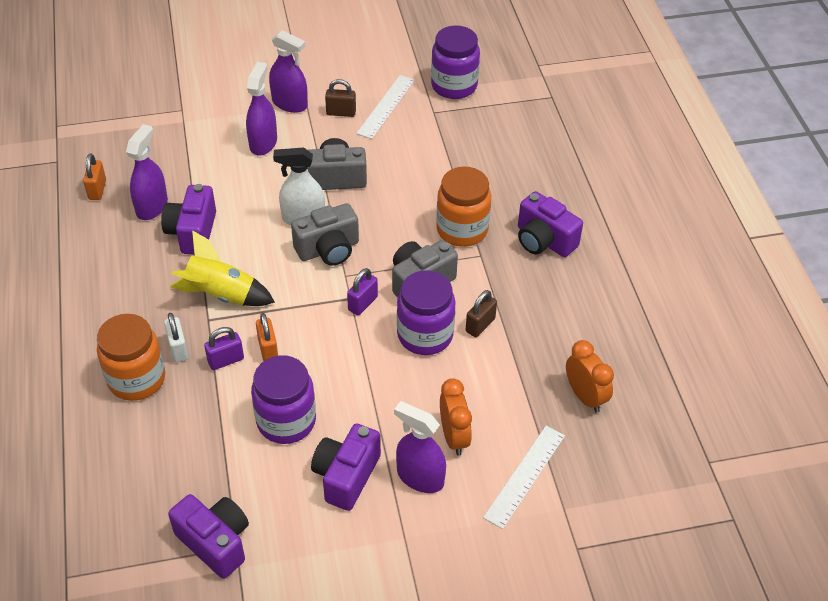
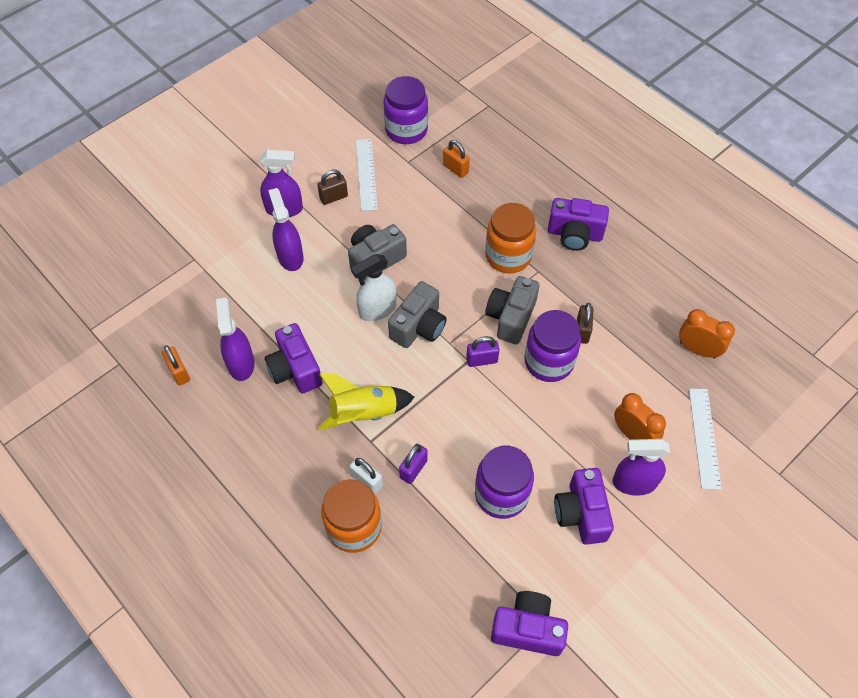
camera: 30 degrees left, 10 degrees up
(268, 349) = (439, 440): orange padlock -> orange padlock (455, 169)
(363, 303) = (482, 360): purple padlock -> purple padlock turned 75 degrees clockwise

